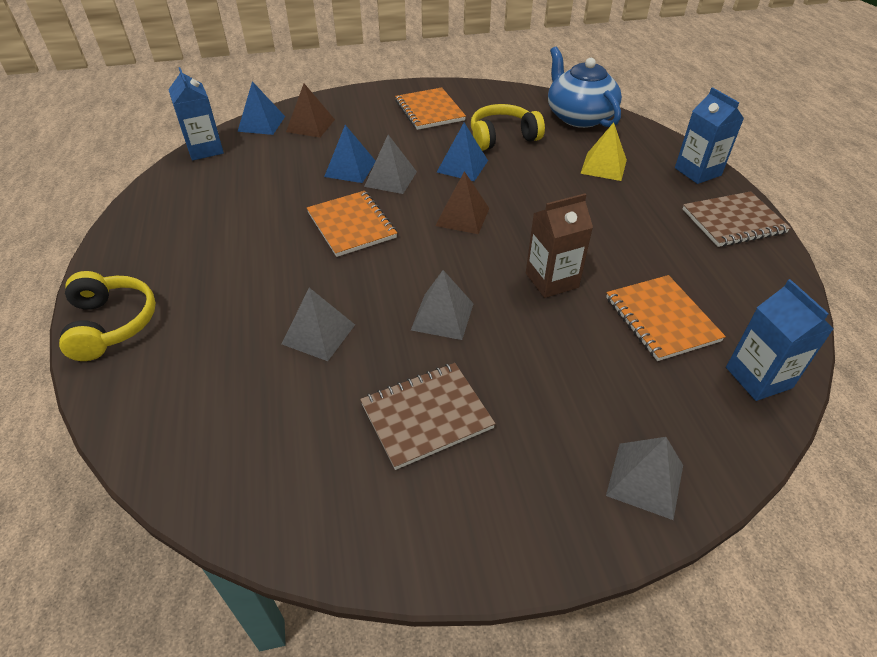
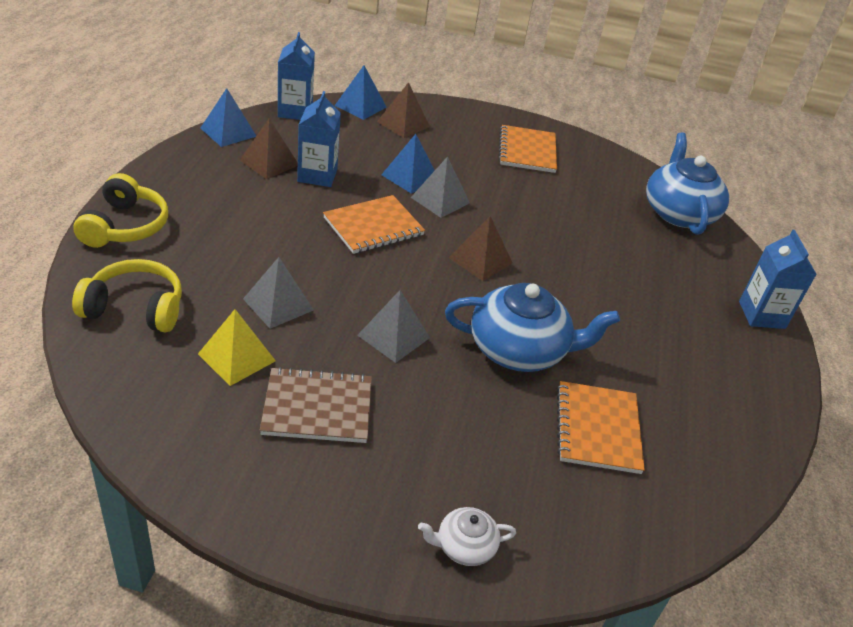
camera: 20 degrees right, 5 degrees down
(214, 205) = (269, 162): none -> brown pyramid
(351, 225) = (373, 227): orange notebook -> orange notebook turned 60 degrees clockwise
(462, 166) = (518, 215): blue pyramid -> blue pyramid (228, 132)
(502, 137) = (580, 203): yellow headphones -> yellow headphones (135, 308)
(551, 280) = (519, 350): brown carton -> blue teapot
(603, 166) = (662, 270): yellow pyramid -> yellow pyramid (236, 357)
(645, 480) = (464, 546): grey pyramid -> white teapot
(733, 221) = (756, 377): brown notebook -> none
(758, 377) = (649, 521): blue carton -> blue carton (317, 175)

